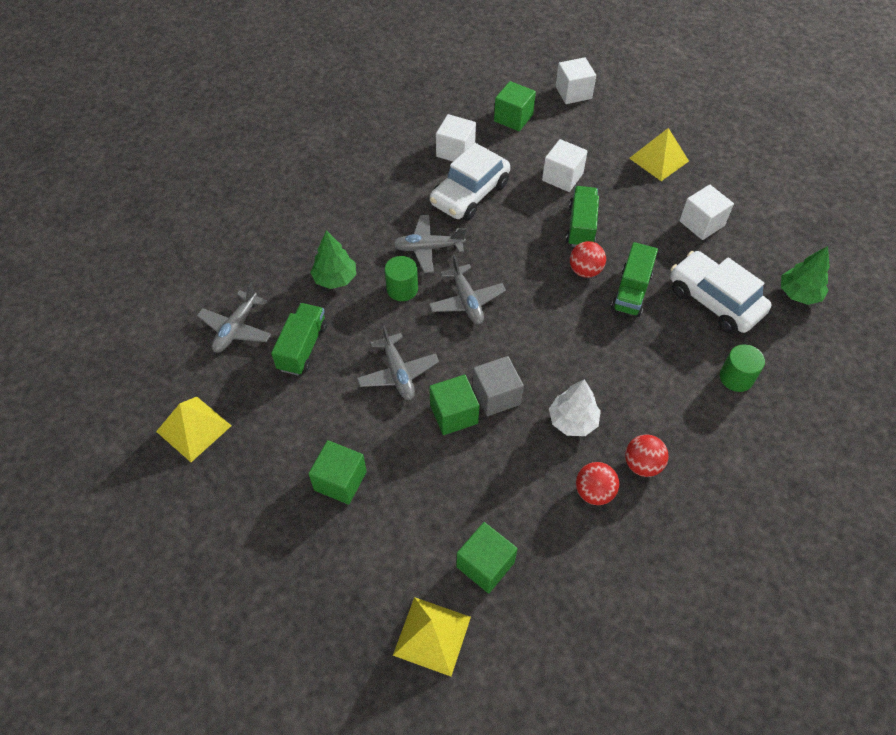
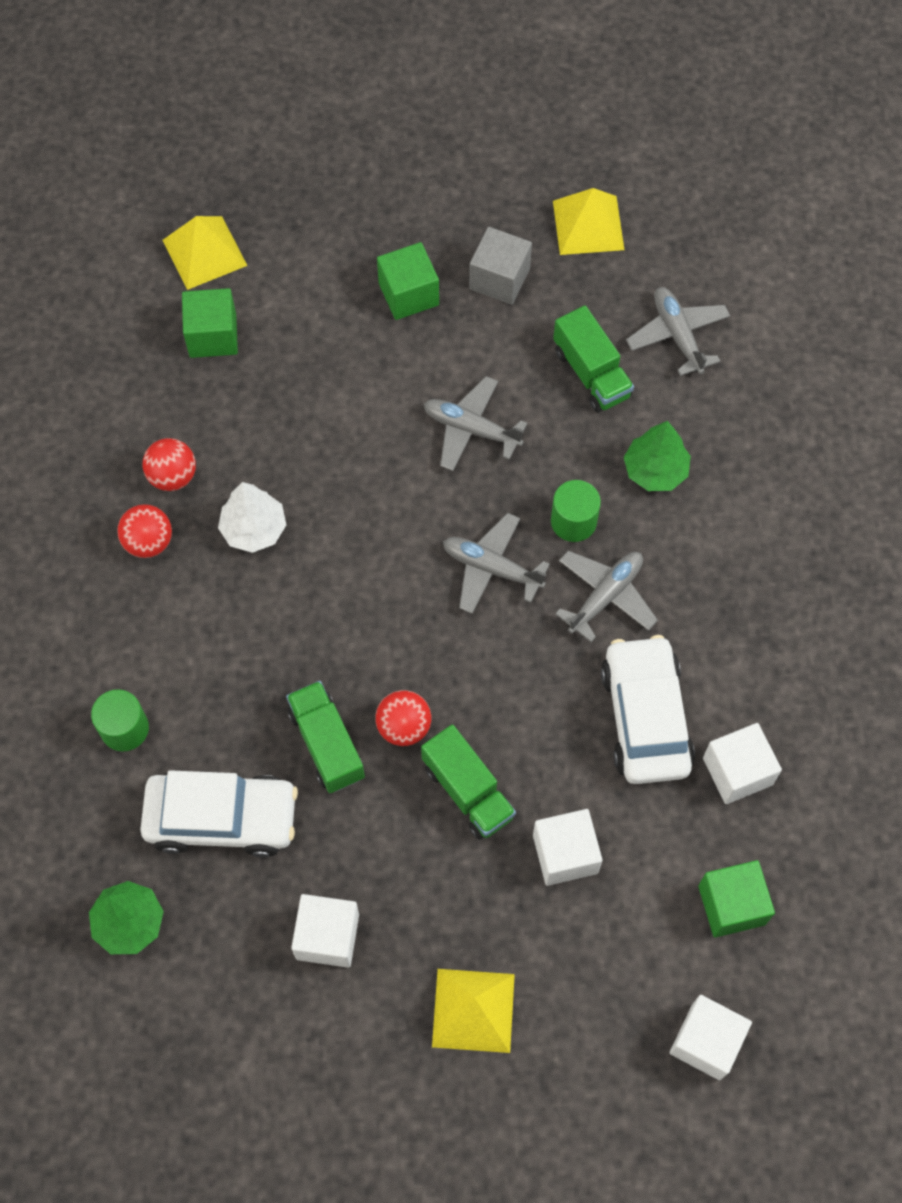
camera: 135 degrees right, 10 degrees up
(454, 414) = (374, 436): green cube -> none
(496, 396) = (353, 490): grey cube -> grey cube (499, 279)

